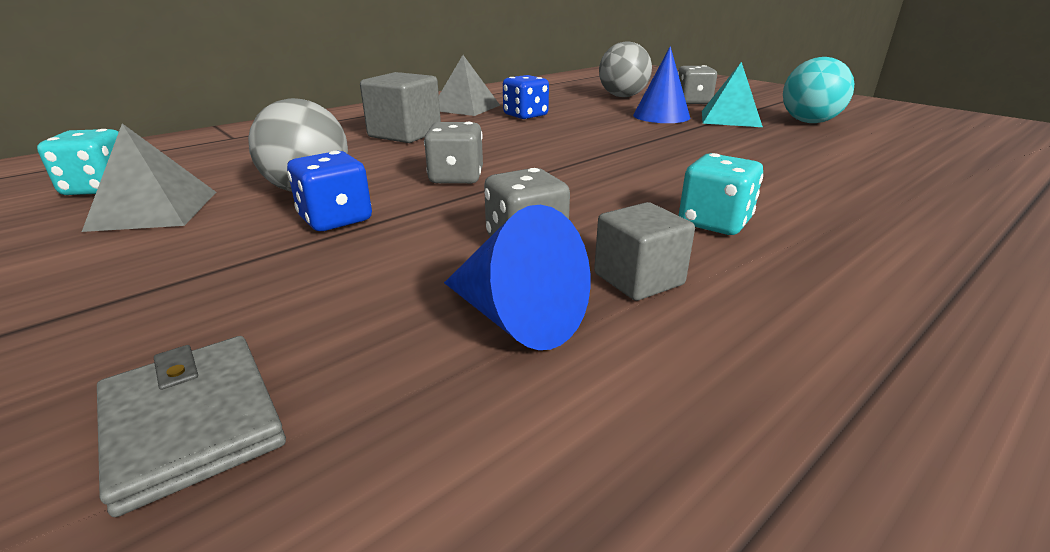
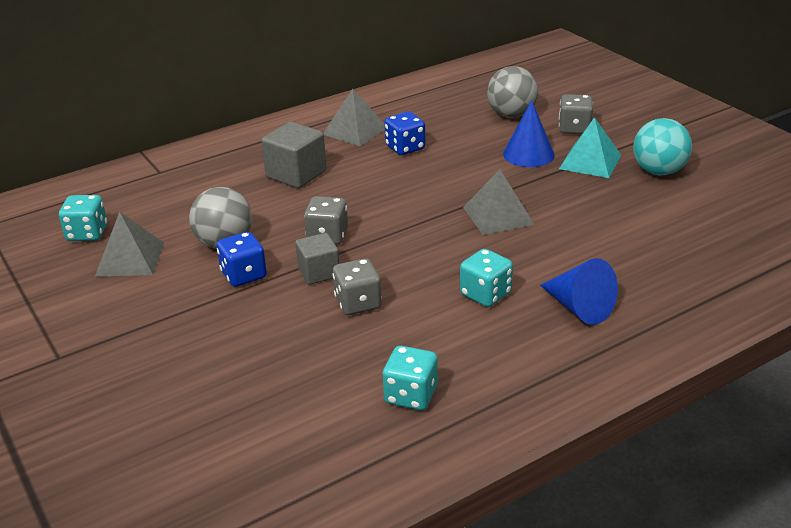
camera: 10 degrees right, 5 degrees up
(193, 422) = (190, 395): grey wallet -> none
(516, 318) = (337, 356): blue cone -> blue cone (579, 307)
(638, 279) = (412, 336): grey cube -> grey cube (319, 272)
(666, 155) = (498, 215): none -> grey pyramid
(700, 380) = (411, 395): none -> turquoise dice

